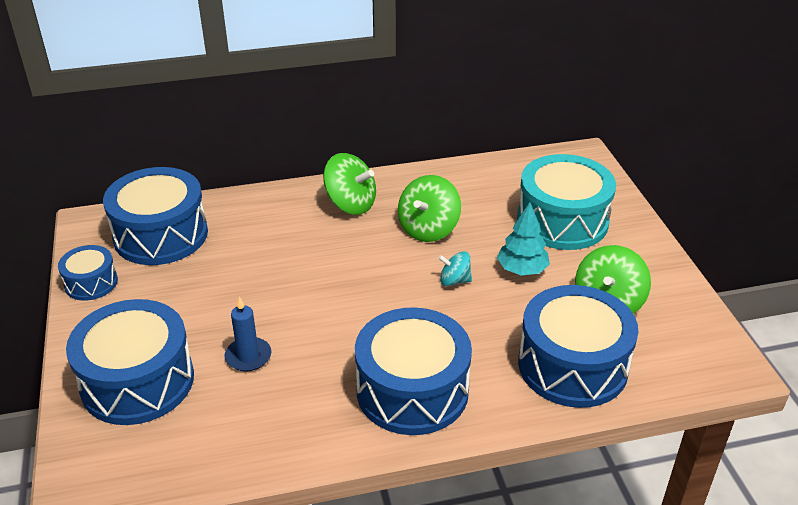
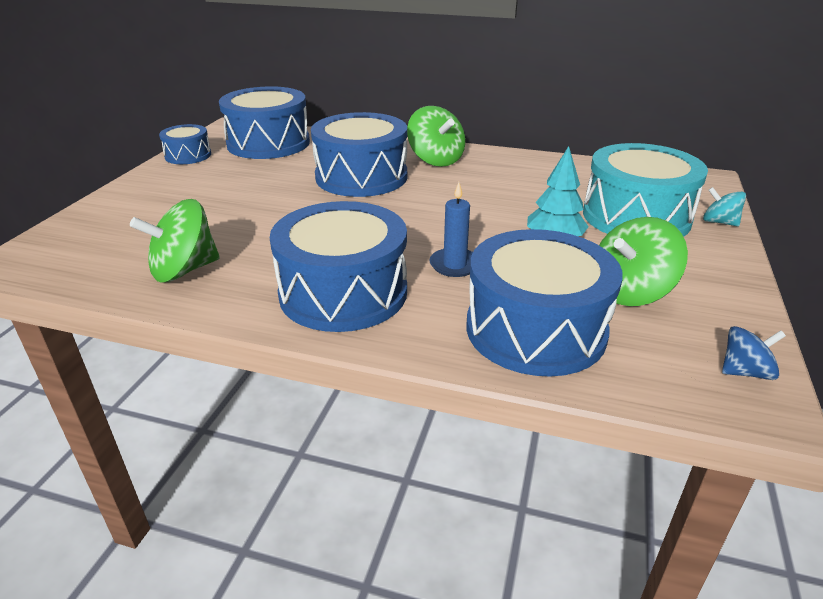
camera: 30 degrees right, 5 degrees down
(137, 381) = (139, 215): blue drum -> blue drum (361, 177)
(248, 356) = (236, 226): blue candle -> blue candle (454, 265)
(428, 229) = (488, 190): green spinning top -> green spinning top (184, 270)
(454, 280) = (475, 229): turquoise spinning top -> turquoise spinning top (719, 222)
(713, 345) = (745, 372): none -> blue spinning top

